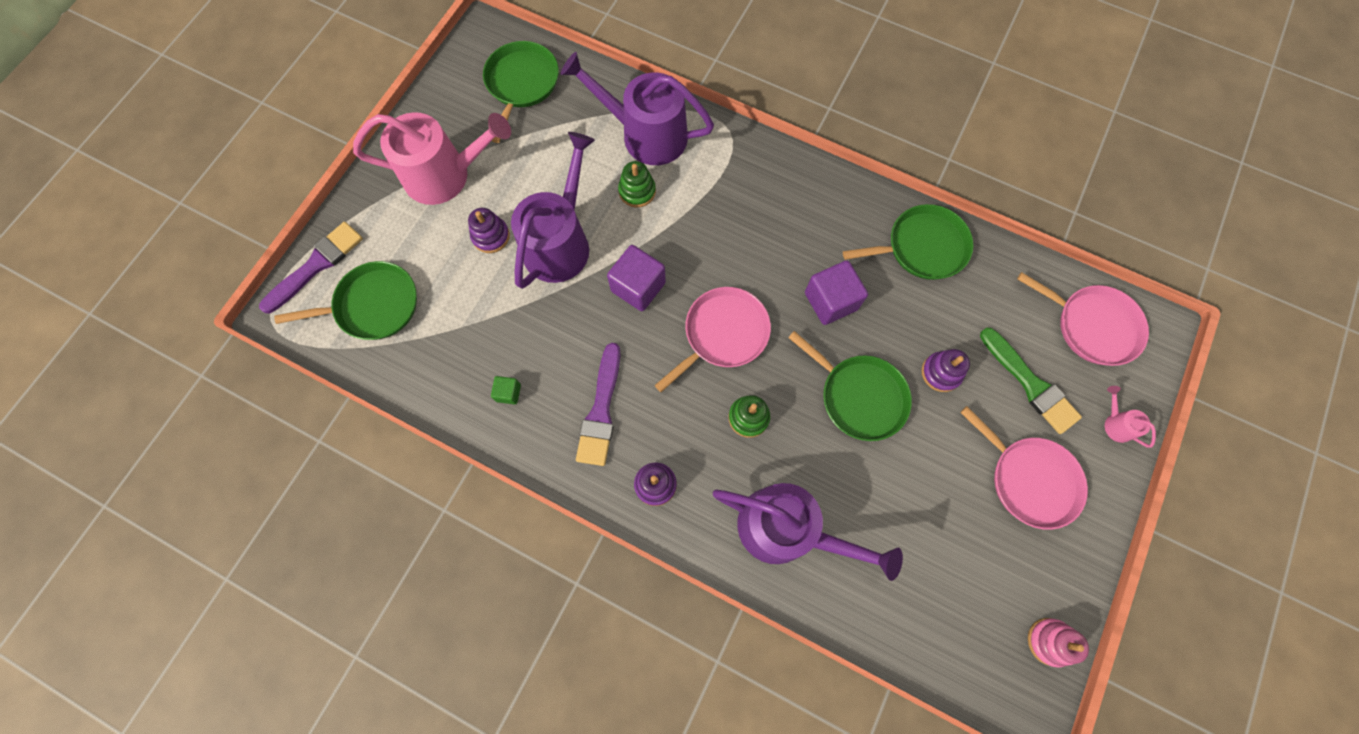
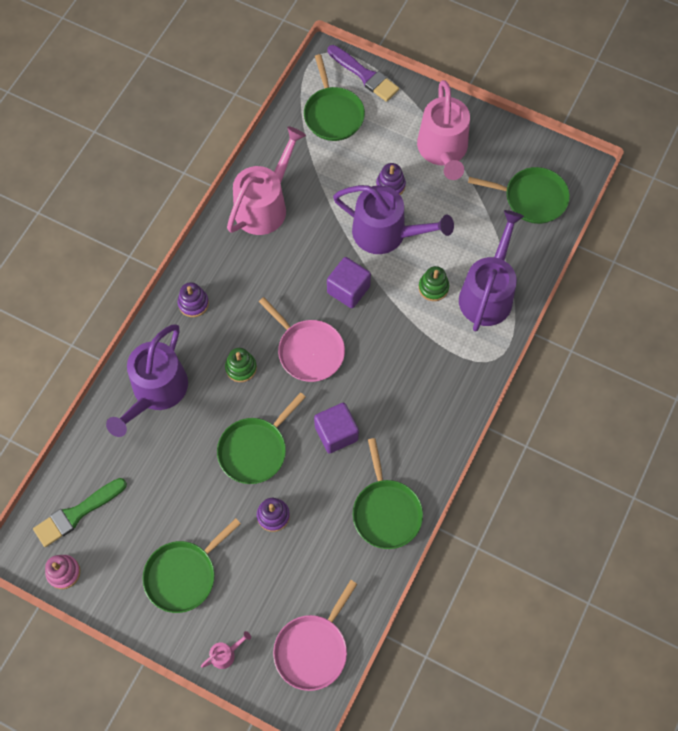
camera: 90 degrees right, 5 degrees down
(508, 393) = (264, 205): green cube -> pink watering can
(601, 411) = (249, 266): purple brush -> none
(1029, 479) = (183, 575): pink pan -> green pan
(1030, 384) = (262, 587): green brush -> green brush (77, 513)

